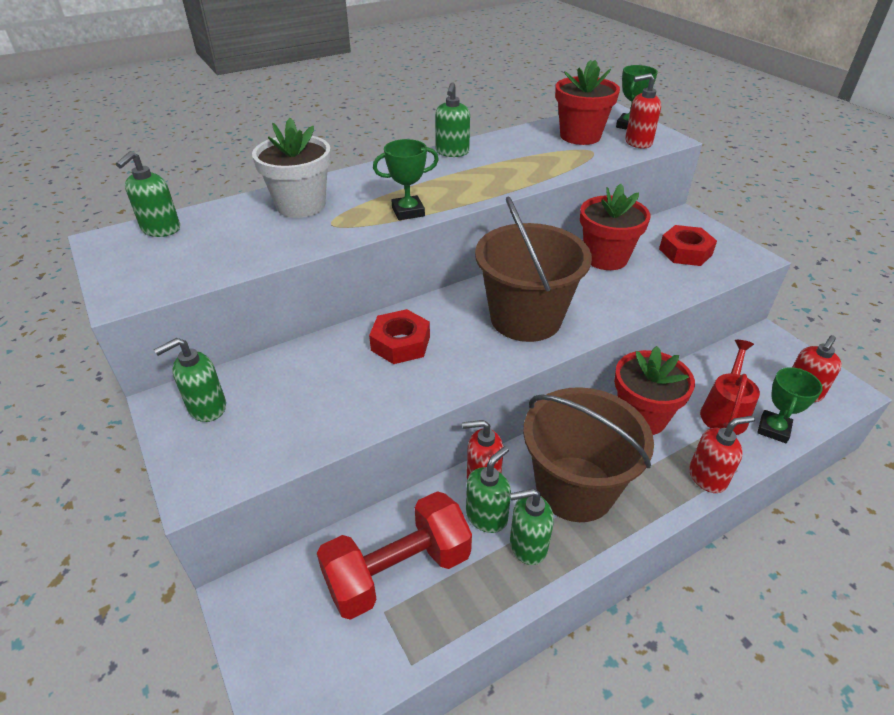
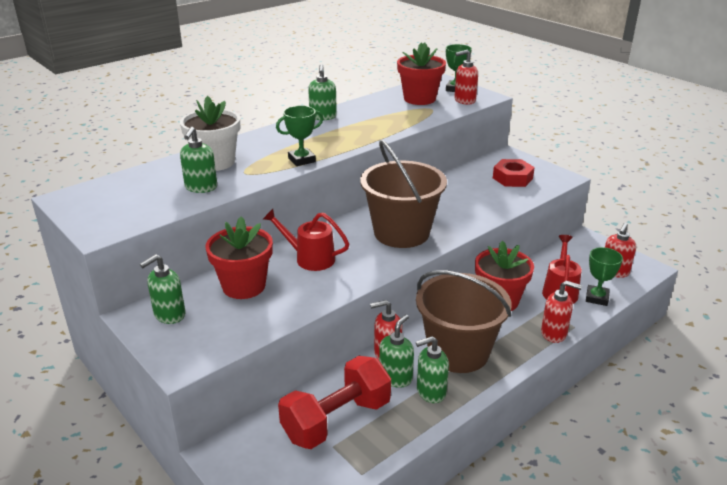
camera: 10 degrees left, 10 degrees down
(161, 229) = (108, 187): green soap dispenser -> green soap dispenser (201, 188)
(400, 343) = (309, 258): red nut -> red watering can
(605, 258) = (453, 187): red flower pot -> red flower pot (244, 286)
(707, 477) = (554, 333): red soap dispenser -> red soap dispenser turned 45 degrees clockwise

